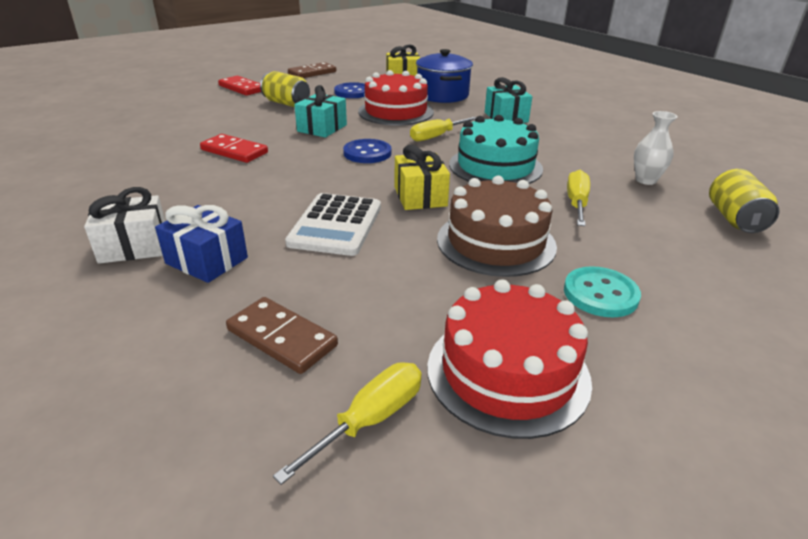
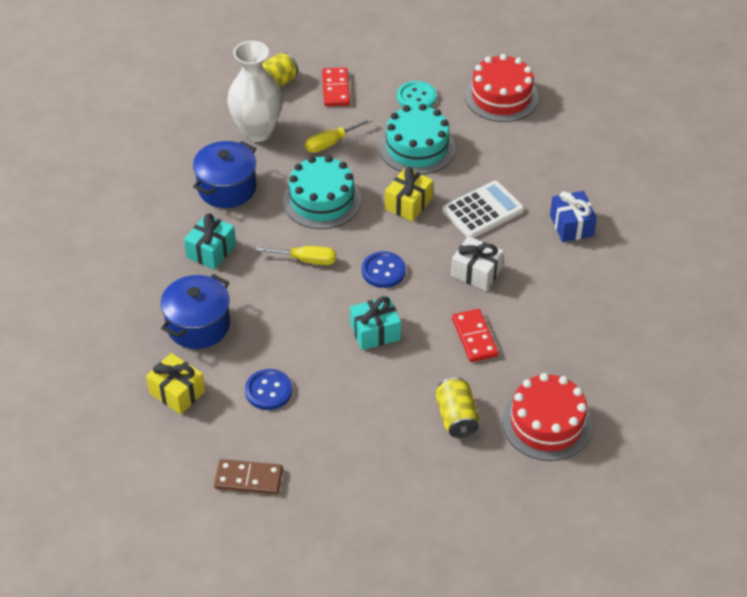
camera: 135 degrees left, 15 degrees up
(134, 246) = (602, 261): white gift -> white gift (476, 272)
(242, 88) = (363, 481): red domino -> red domino (335, 89)
(281, 338) = (570, 160): brown domino -> none
(286, 103) = (356, 406): yellow can -> yellow can (456, 417)
(370, 420) = (566, 112): yellow screwdriver -> none
(396, 112) = (283, 321): red cake -> red cake (546, 423)
(496, 242) = (417, 148): brown cake -> turquoise cake
(573, 143) = (227, 188): none -> blue pot
(645, 180) = (257, 131): white vase -> white vase, size x1.97

